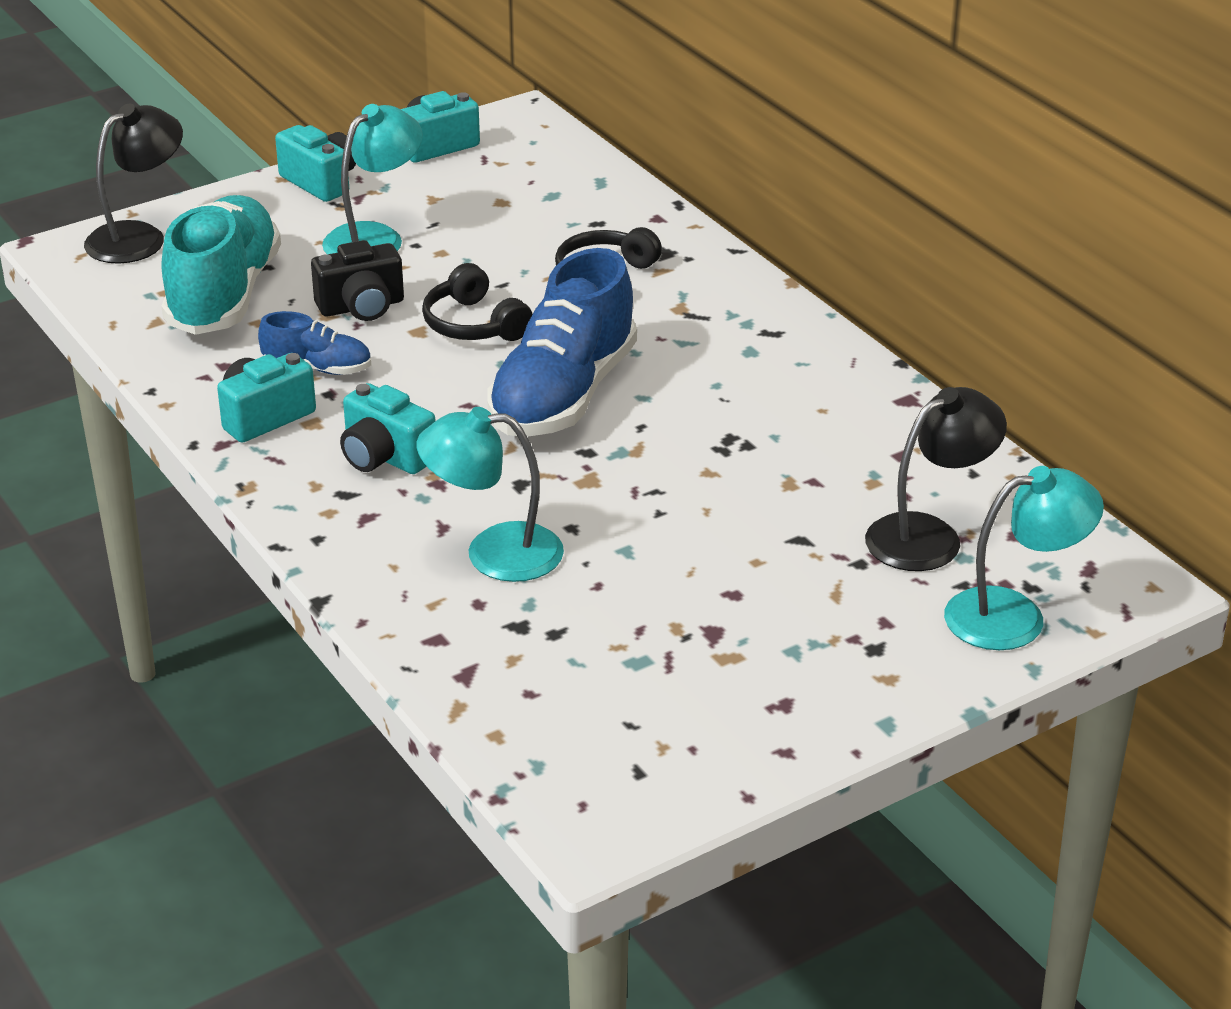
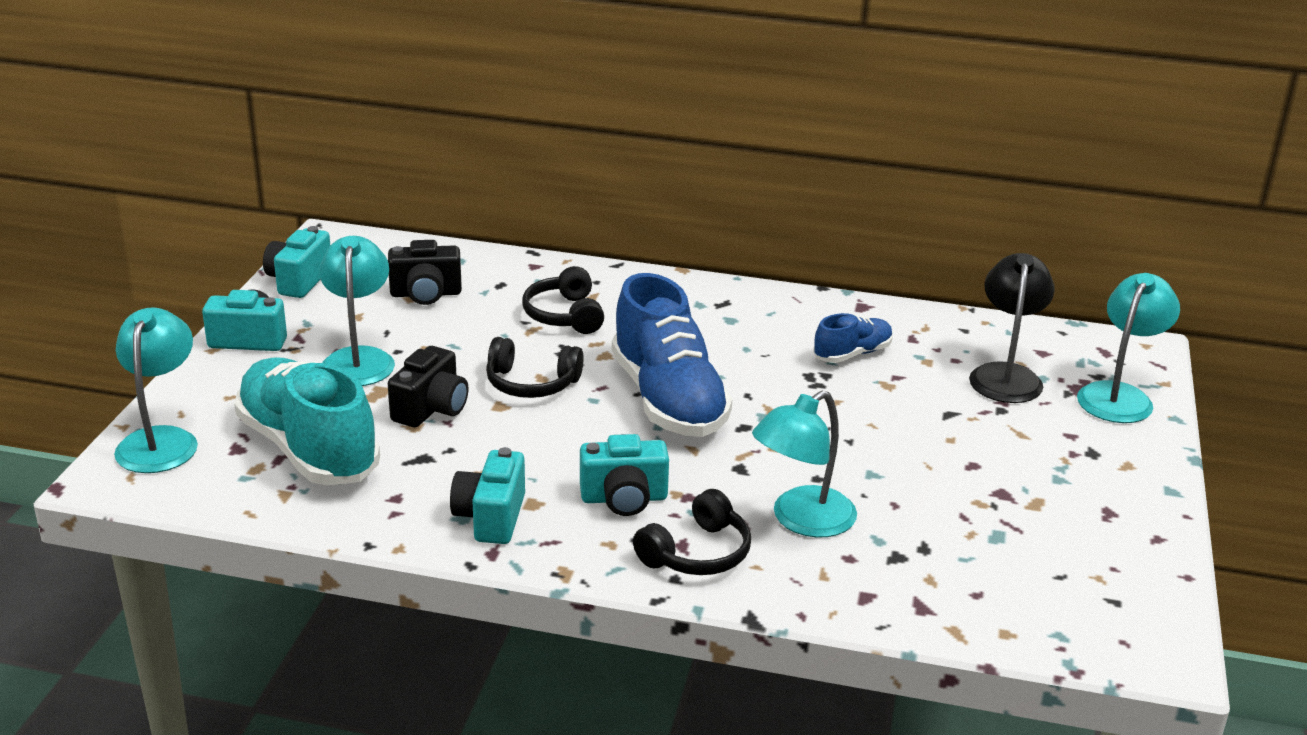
camera: 45 degrees left, 5 degrees down
(139, 237) = (161, 440): black lamp -> turquoise lamp
(317, 368) = (471, 465): blue shoe -> blue shoe (852, 354)
(366, 530) = (697, 553): none -> black headphones
(519, 203) = (426, 294): none -> black camera

